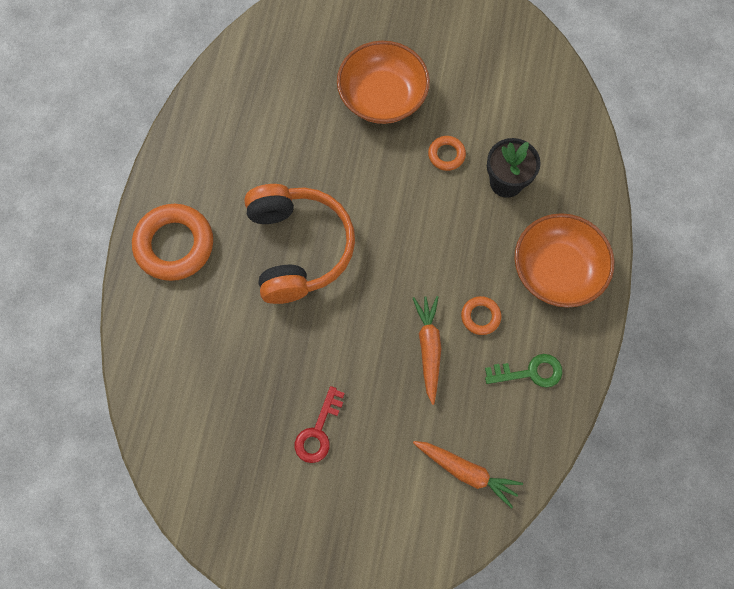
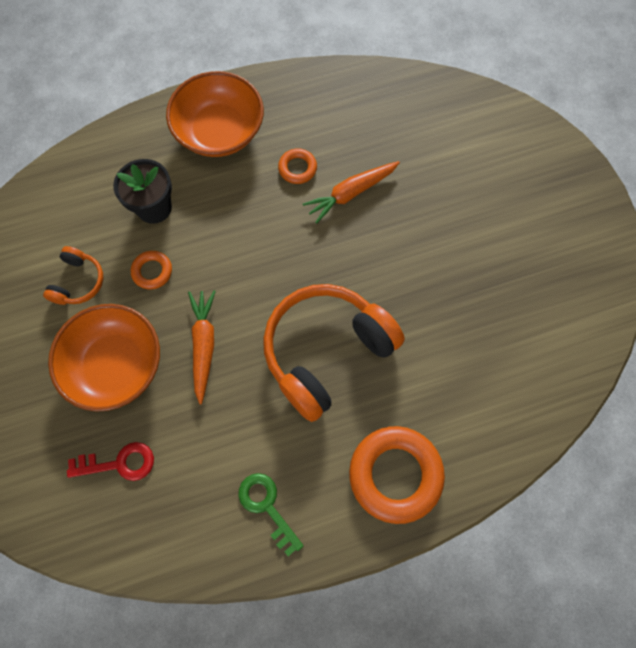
camera: 120 degrees left, 0 degrees up
(318, 431) = (477, 240): red key -> red key (119, 463)
(466, 472) = (432, 119): orange carrot -> orange carrot (204, 345)
(468, 99) = (78, 282): none -> orange headphones
(530, 372) = (322, 112): green key -> green key (267, 507)

